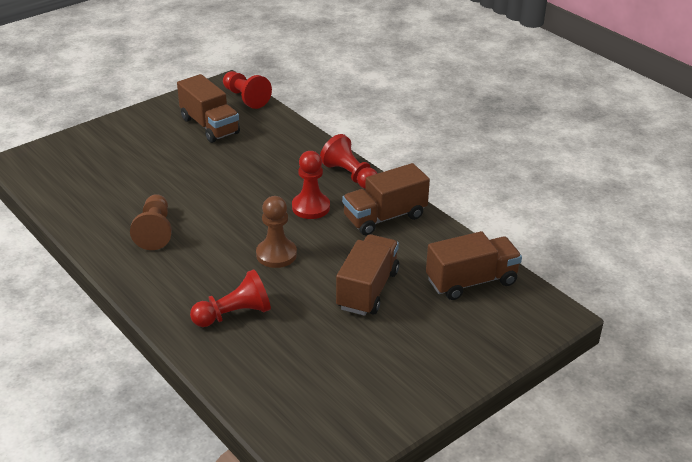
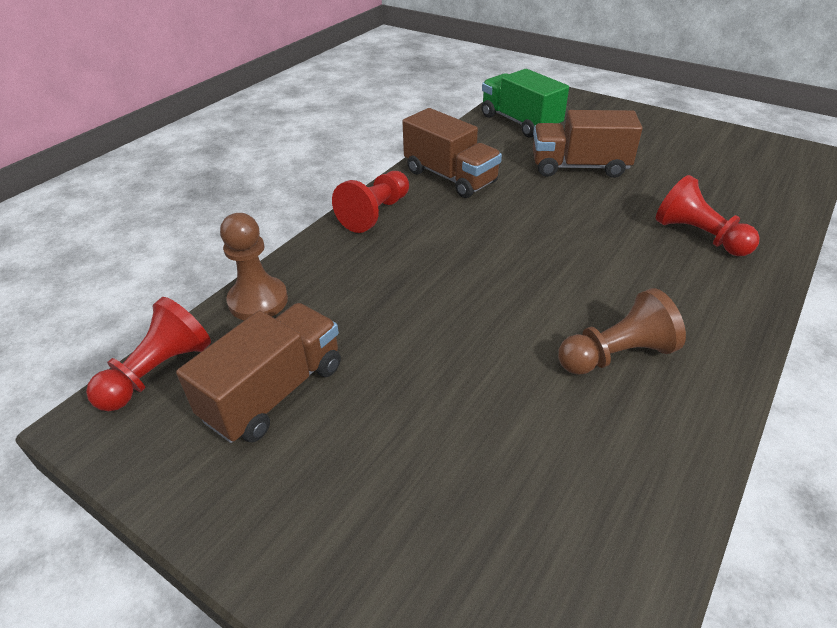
camera: 105 degrees left, 5 degrees up
(276, 254) = (573, 232): brown pawn -> brown pawn (258, 301)
(311, 207) = (462, 228): red pawn -> none
(471, 281) = (520, 122): brown truck -> green truck

